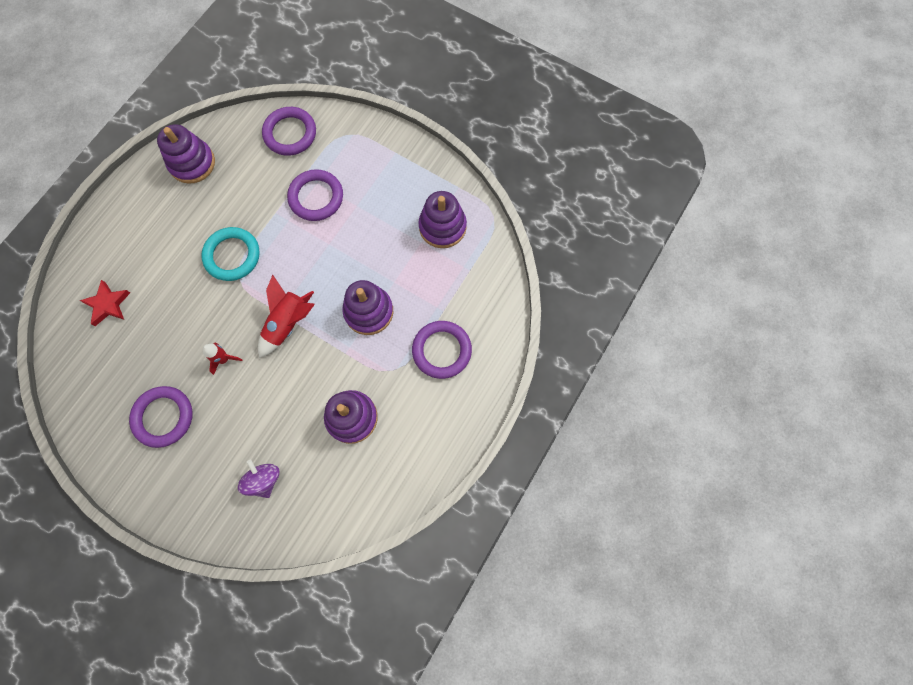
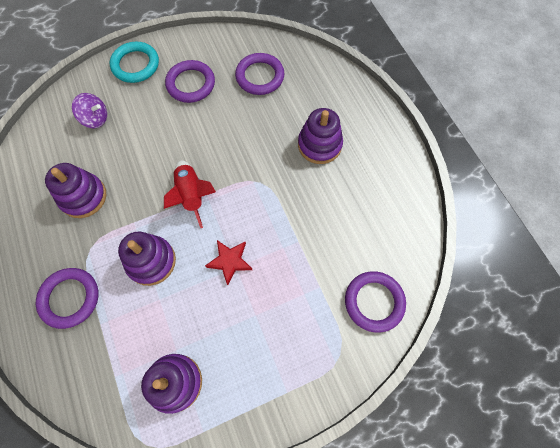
camera: 125 degrees right, 5 degrees down
(108, 304) = (303, 89): red star -> red star (230, 261)
(192, 163) = (393, 202): purple stacking toy -> purple stacking toy (319, 145)
(224, 359) = (200, 138): red rocket -> none
(232, 256) = (281, 187): turquoise ring -> turquoise ring (135, 65)
(316, 197) = (289, 284): purple ring -> purple ring (260, 76)

